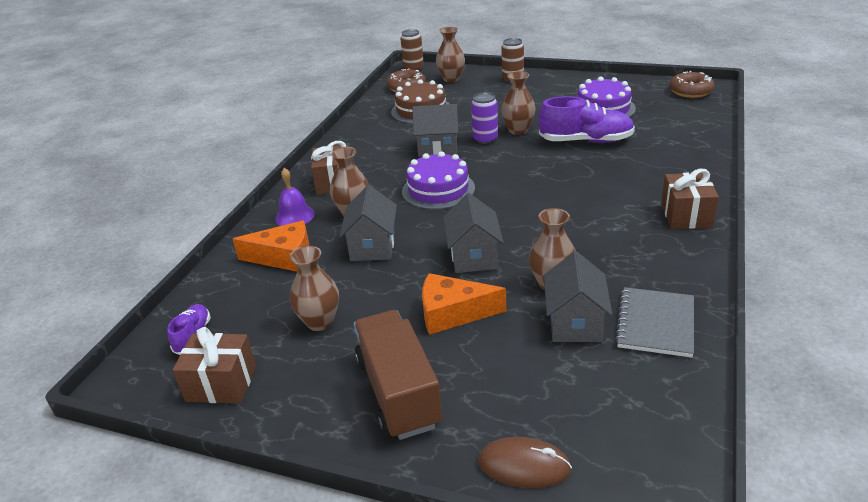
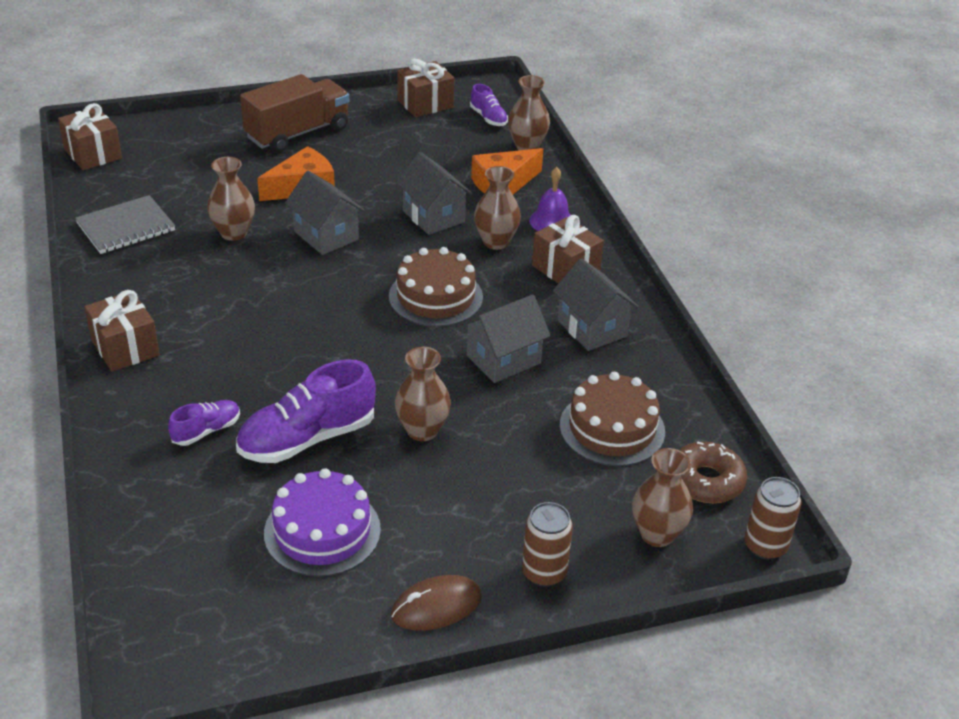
camera: 140 degrees right, 5 degrees up
(319, 322) = (404, 152): brown vase -> brown vase (527, 146)
(398, 392) = (297, 133): brown truck -> brown truck turned 75 degrees counterclockwise
(438, 189) = (435, 296): purple cake -> brown cake
(485, 139) = (454, 396): purple can -> none
(524, 466) = (184, 125): brown mouse -> brown mouse (436, 606)
(575, 323) = (195, 208): grey house -> grey house (592, 328)
(645, 157) = (206, 431): none -> purple shoe
(655, 324) = (126, 227): grey notebook -> grey notebook turned 75 degrees clockwise
(669, 456) = (93, 154): none -> brown gift
(690, 91) = (183, 646): brown donut -> none

